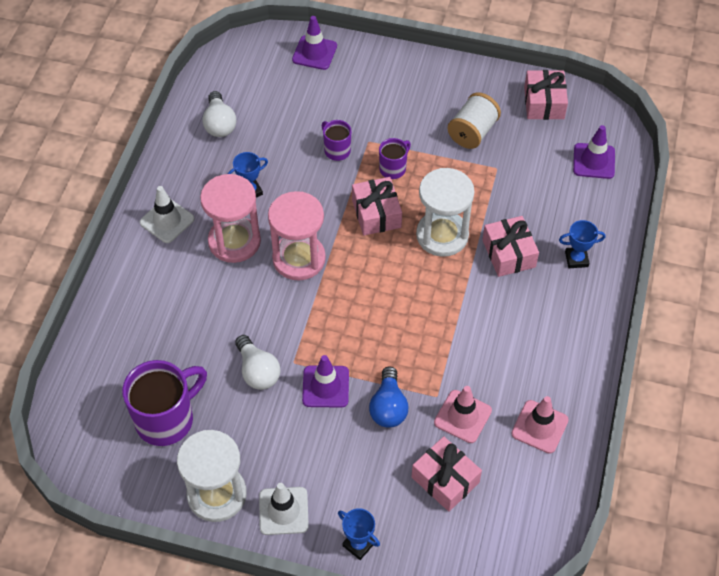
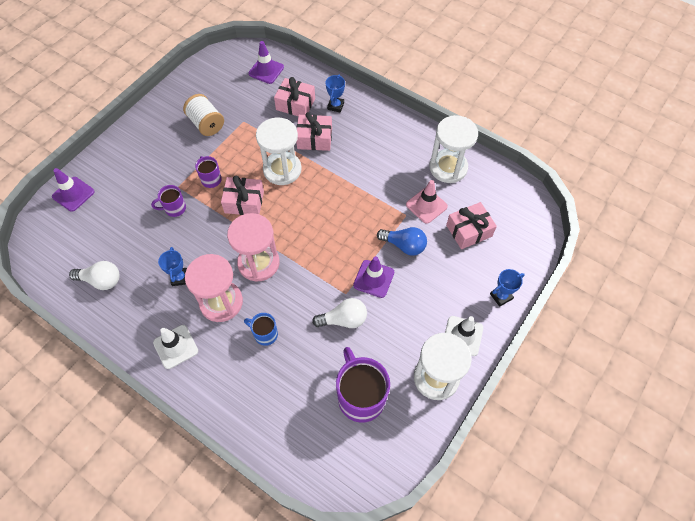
camera: 70 degrees left, 5 degrees up
(210, 298) = (265, 334): none -> blue mug
(539, 427) = (448, 167): pink traffic cone -> white hourglass
(544, 103) = (205, 78): pink gift -> pink gift (295, 104)

